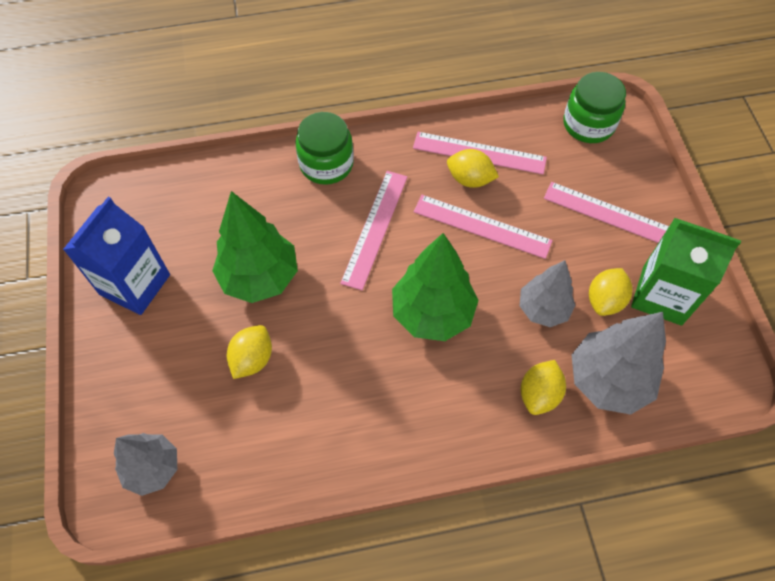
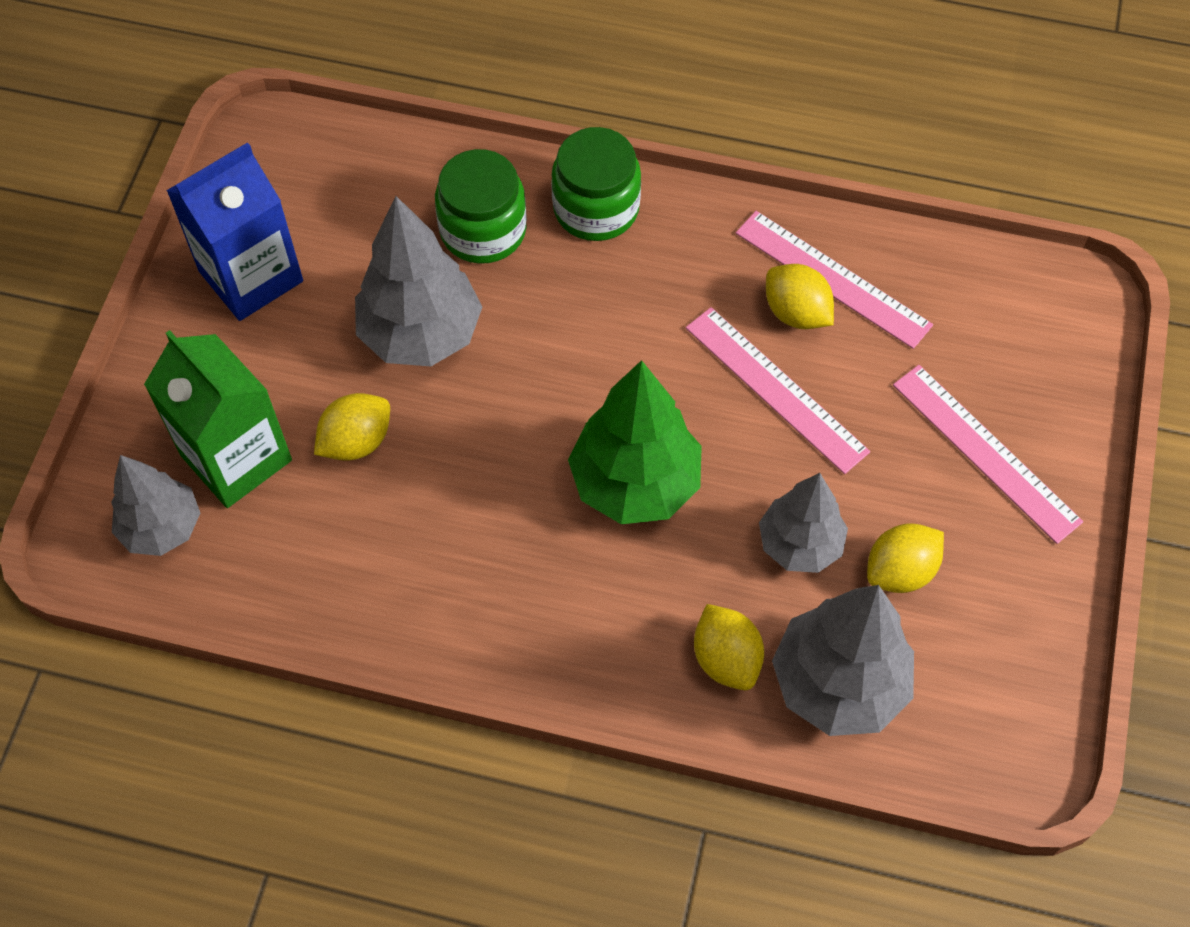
camera: 25 degrees right, 0 degrees up
(260, 277) = (421, 334): green tree -> grey tree
(375, 228) = (617, 330): pink ruler -> none
(539, 394) = (726, 658): yellow lemon -> yellow lemon turned 75 degrees counterclockwise
(588, 124) = (1030, 300): green jar -> green jar (483, 230)
(662, 295) = (993, 600): green carton -> green carton (236, 457)

